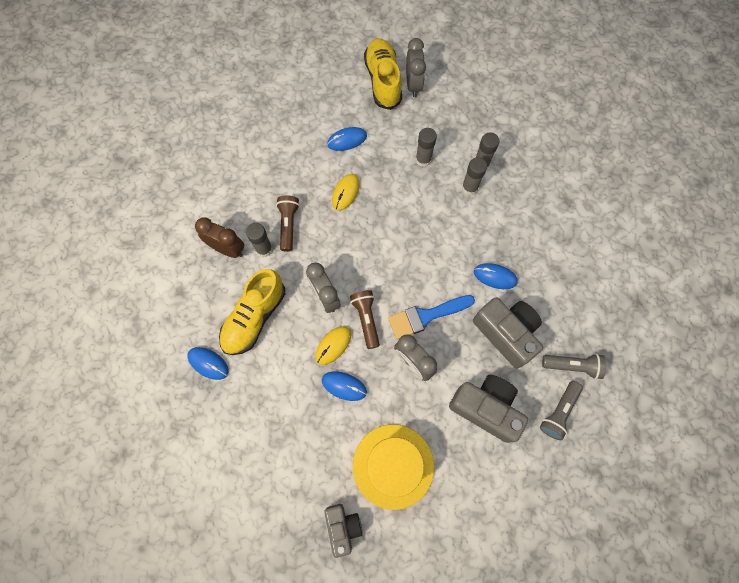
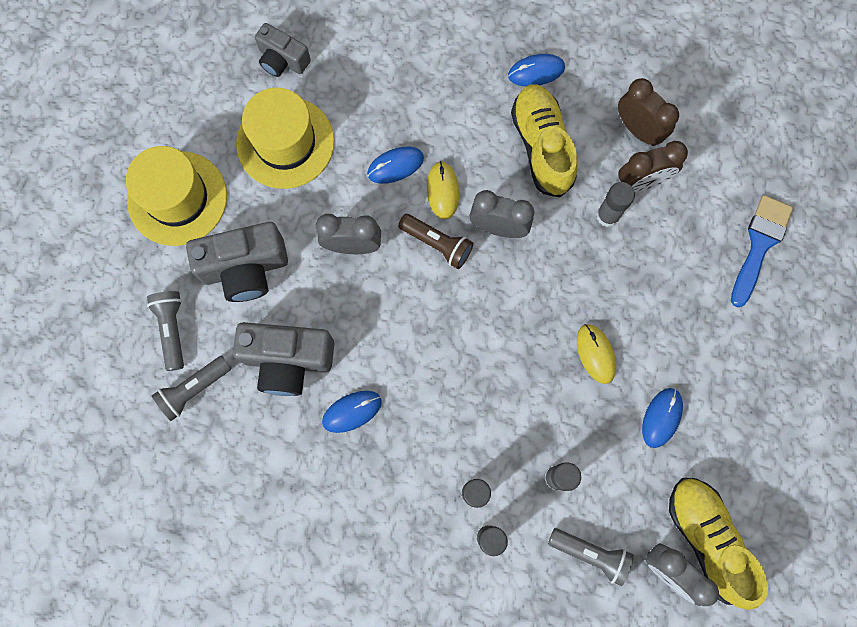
camera: 135 degrees right, 5 degrees up
(196, 277) = (638, 129): none -> brown clock
(288, 225) = (612, 262): brown flashlight -> none
(383, 81) = (707, 539): yellow shoe -> yellow shoe turned 150 degrees counterclockwise
(426, 316) = (383, 302): blue brush -> blue brush (759, 244)
(440, 118) = (590, 553): none -> grey flashlight
(490, 494) = (177, 198): none -> yellow hat

